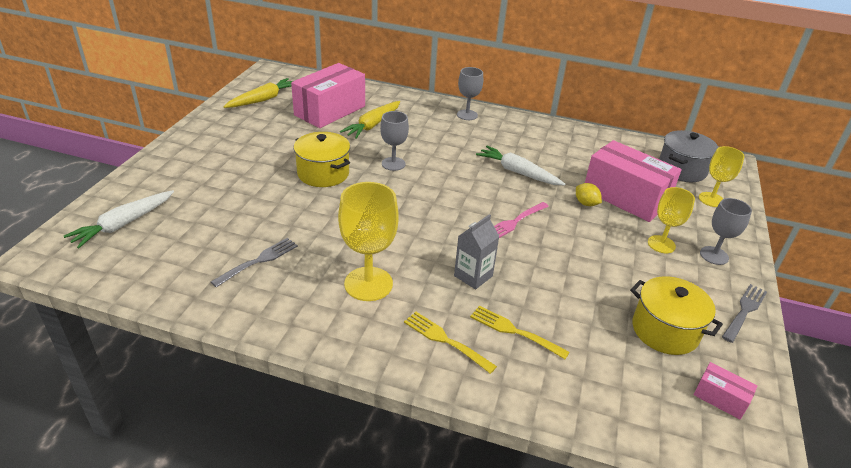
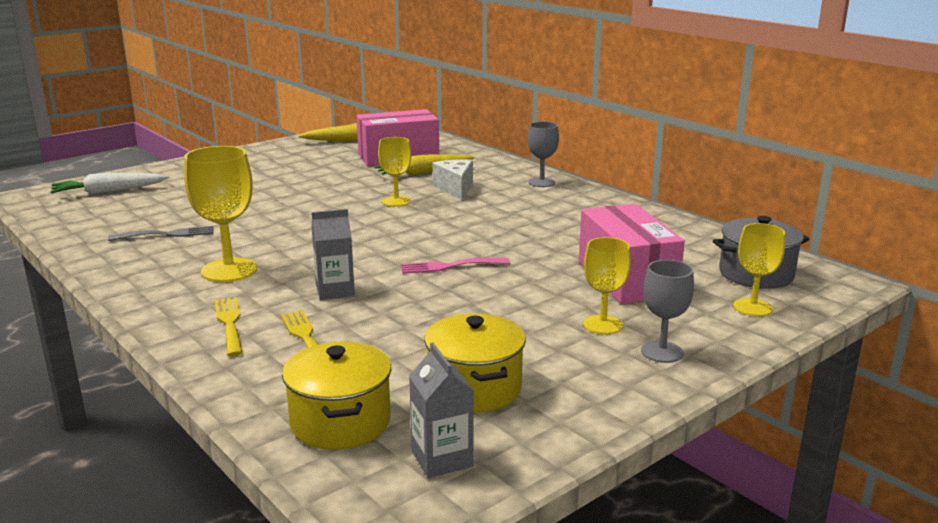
camera: 35 degrees right, 15 degrees down
(323, 173) = (317, 195): yellow pot -> yellow pot (340, 422)
(393, 164) = (396, 201): grey goblet -> yellow goblet
(418, 137) = (455, 189): none -> white cheese
(518, 172) = (523, 233): white carrot -> none
(586, 203) = (563, 272): yellow lemon -> none
(720, 398) = (442, 459): pink box -> grey carton
(744, 311) = (615, 406): grey fork -> none

